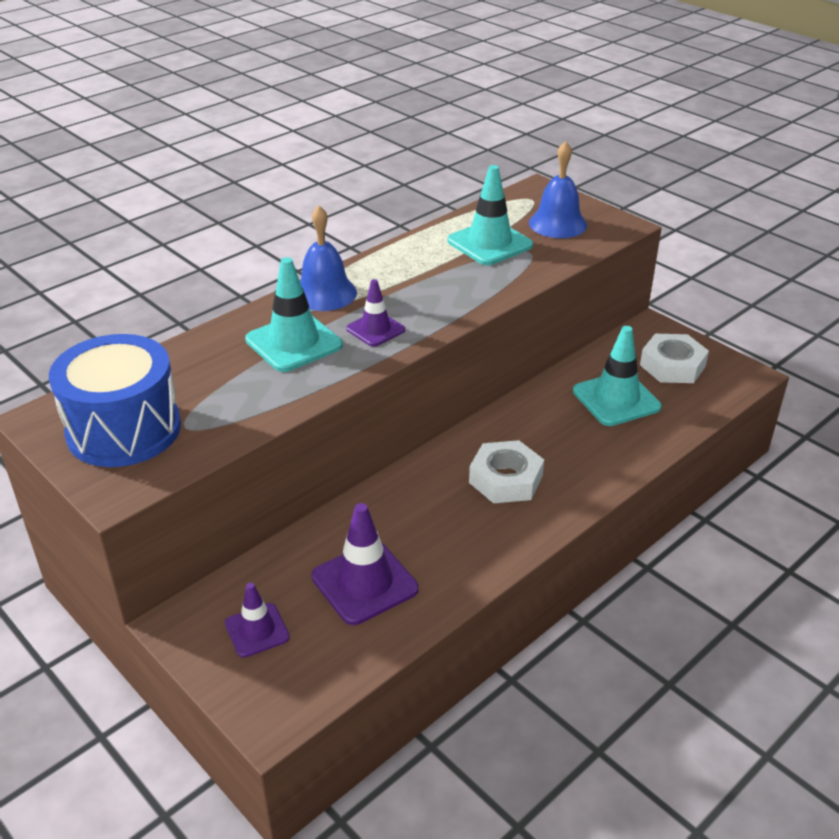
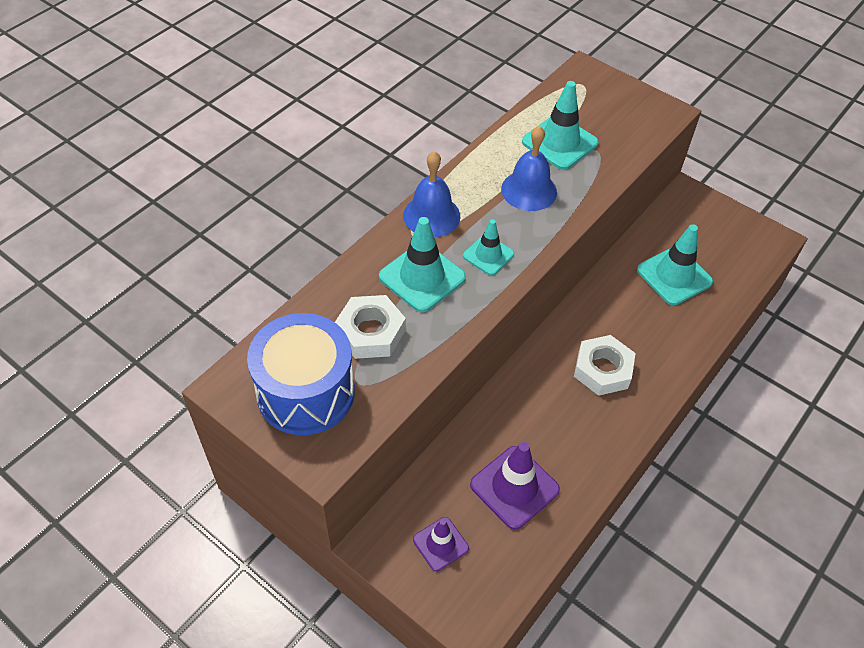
camera: 10 degrees left, 15 degrees up
(375, 329) = (488, 255): purple traffic cone -> turquoise traffic cone
(557, 224) = (612, 114): blue bell -> blue bell (529, 190)
(672, 365) = (713, 235): white nut -> white nut (370, 332)

